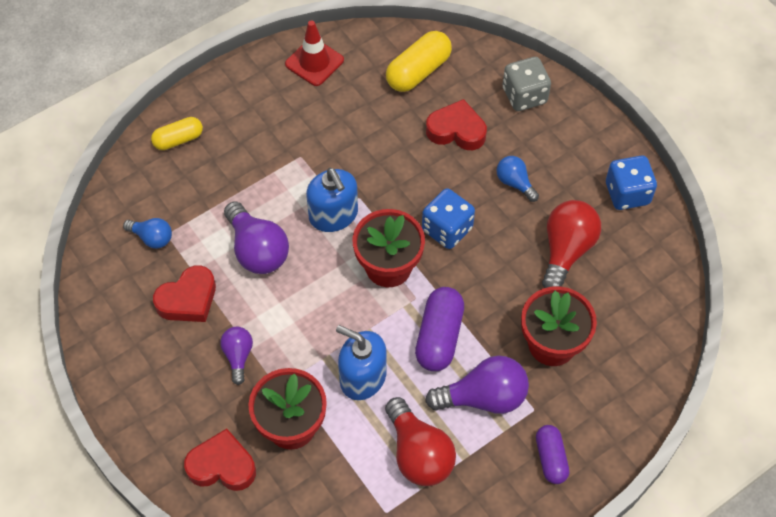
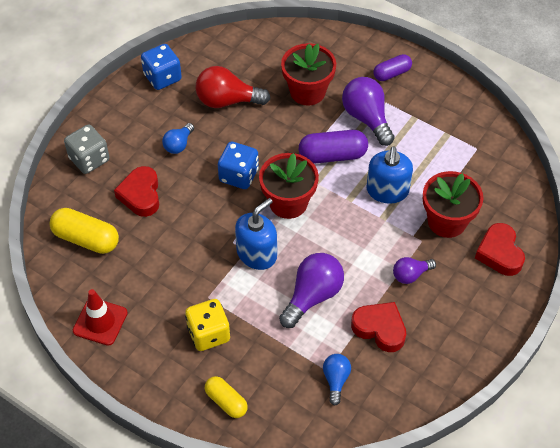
camera: 110 degrees left, 5 degrees down
(258, 145) = (208, 334): none -> yellow dice
(418, 454) = (426, 142): red light bulb -> none

